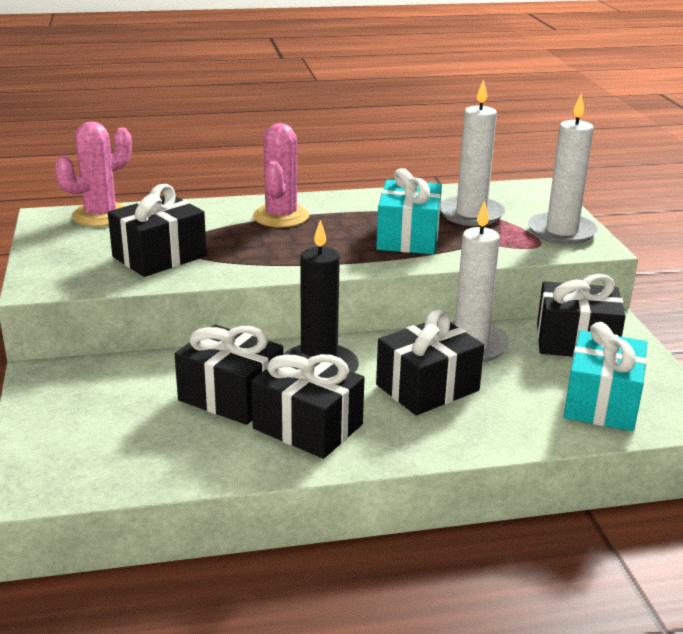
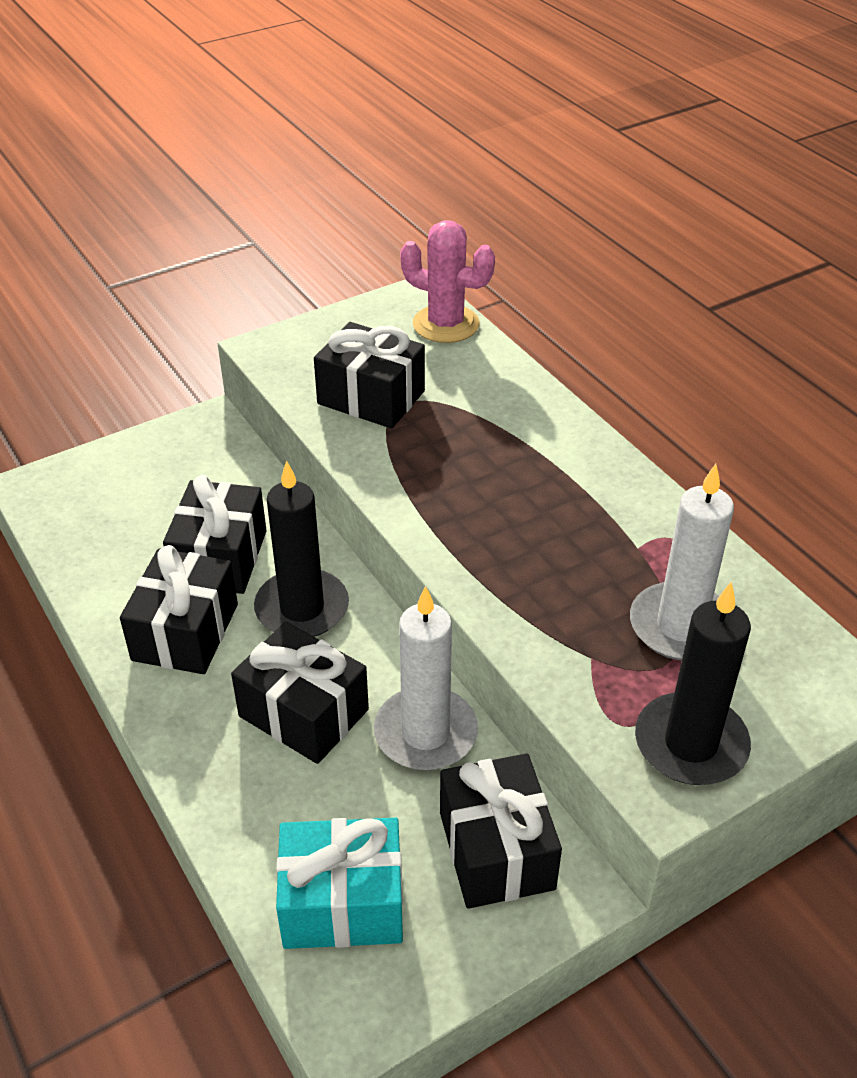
camera: 70 degrees right, 15 degrees up
(281, 216) = (538, 451): pink cactus -> none
(408, 237) = (553, 579): turquoise gift -> none
(561, 232) = (690, 744): white candle -> black candle

